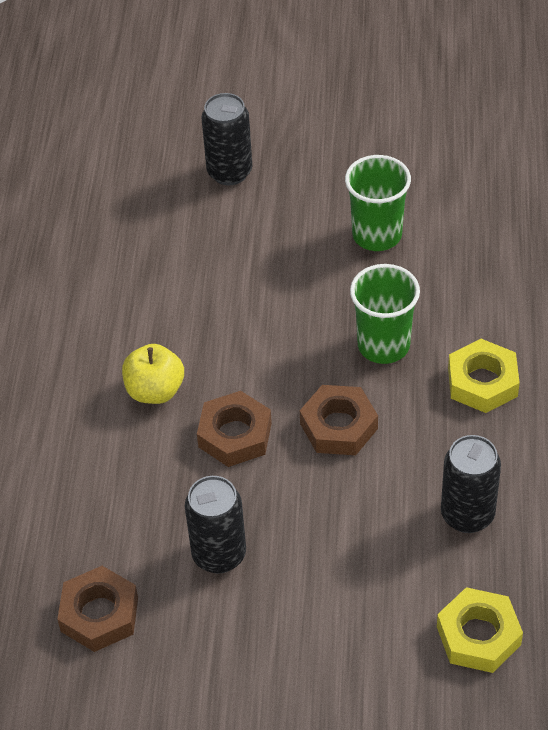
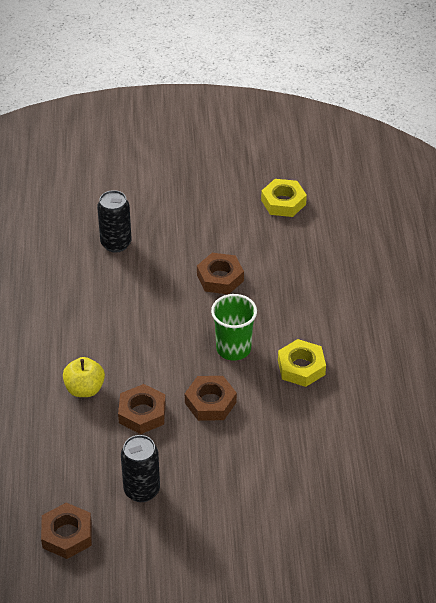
camera: 10 degrees left, 5 degrees down
(377, 235) = (220, 278): green cup -> brown nut
(467, 515) = (301, 451): black can -> none
(478, 635) = (317, 526): yellow nut -> yellow nut (283, 202)

